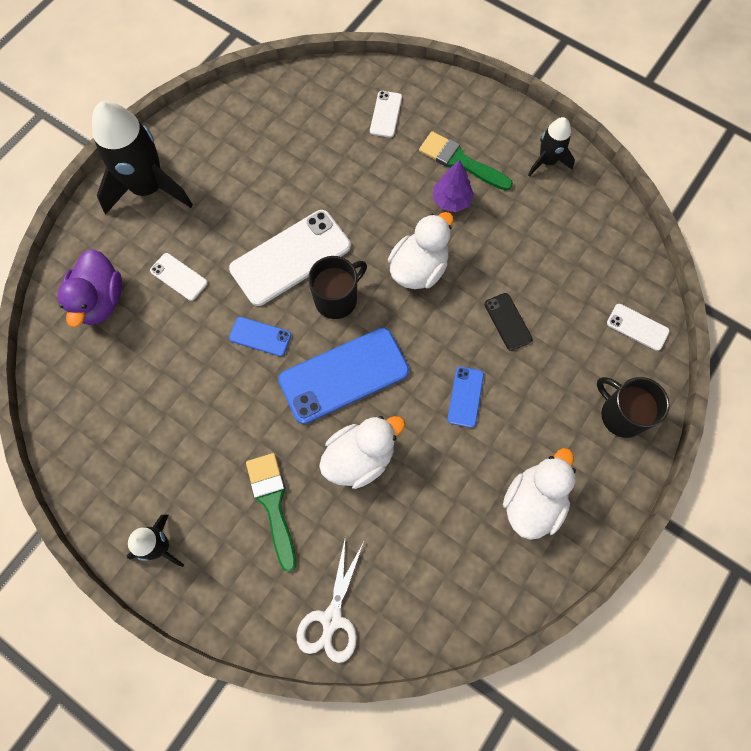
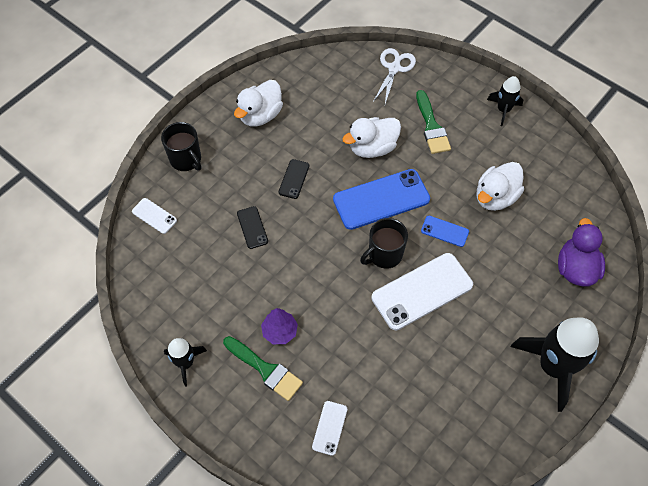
camera: 175 degrees left, 10 degrees down
(179, 277) = (514, 282): white phone -> none
(419, 268) = (316, 274): white duck -> white duck (495, 197)
(465, 397) = (294, 179): blue phone -> black phone

